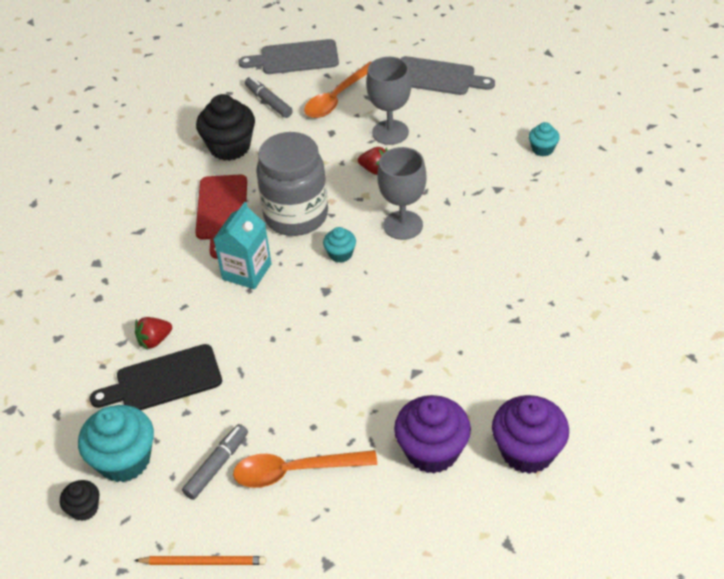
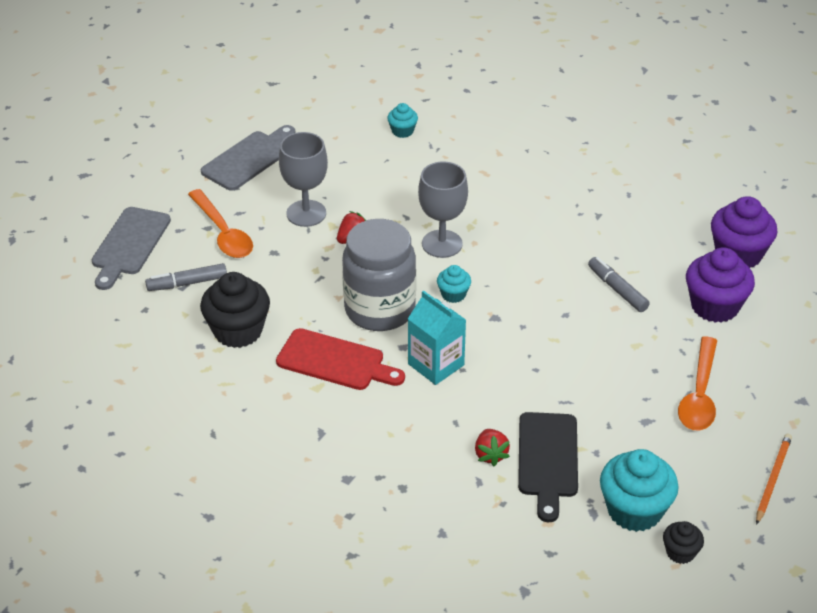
camera: 70 degrees left, 5 degrees down
(217, 465) = (670, 445): grey marker -> grey marker (617, 289)

